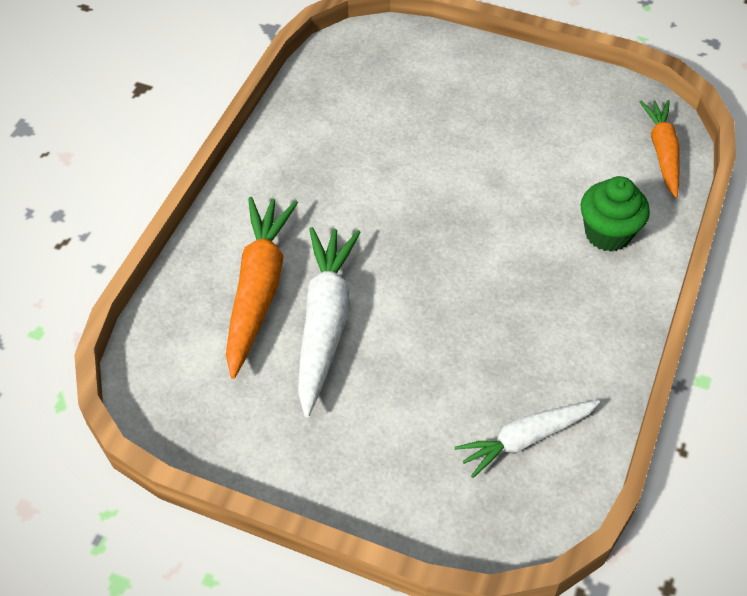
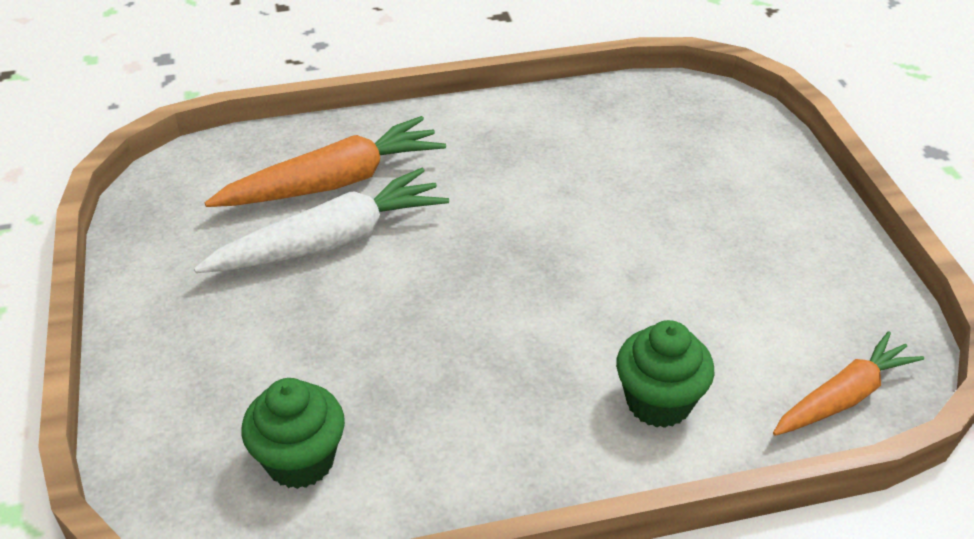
camera: 55 degrees right, 10 degrees down
(525, 439) = (300, 460): white carrot -> green cupcake

